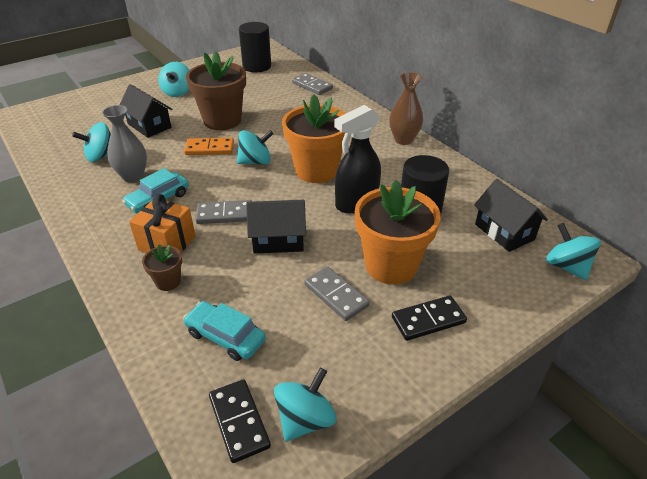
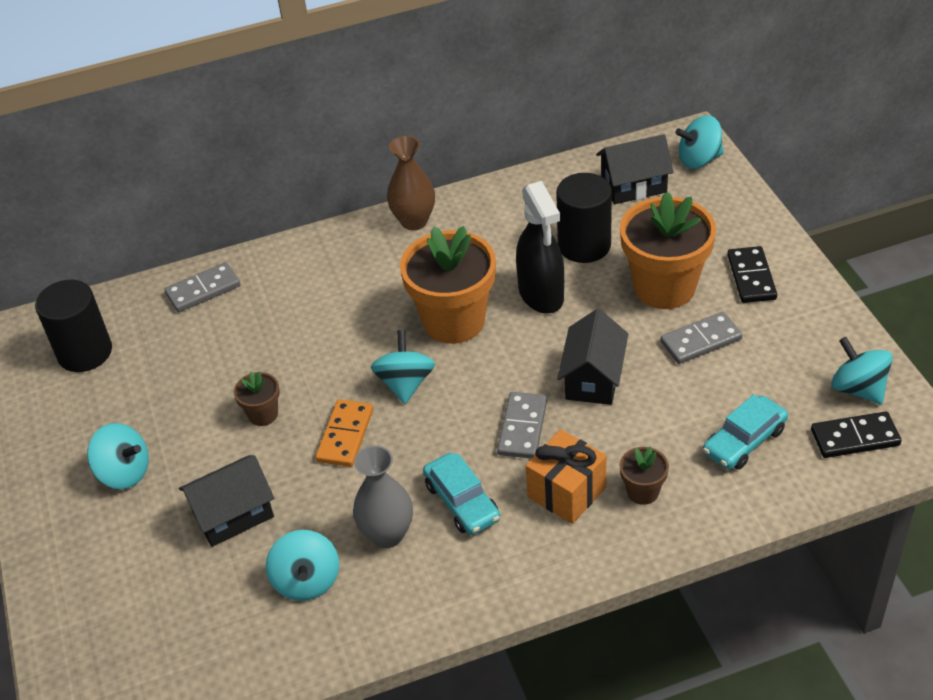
camera: 70 degrees left, 5 degrees up
(222, 120) = (263, 414): brown flower pot -> brown flower pot, size x0.46

